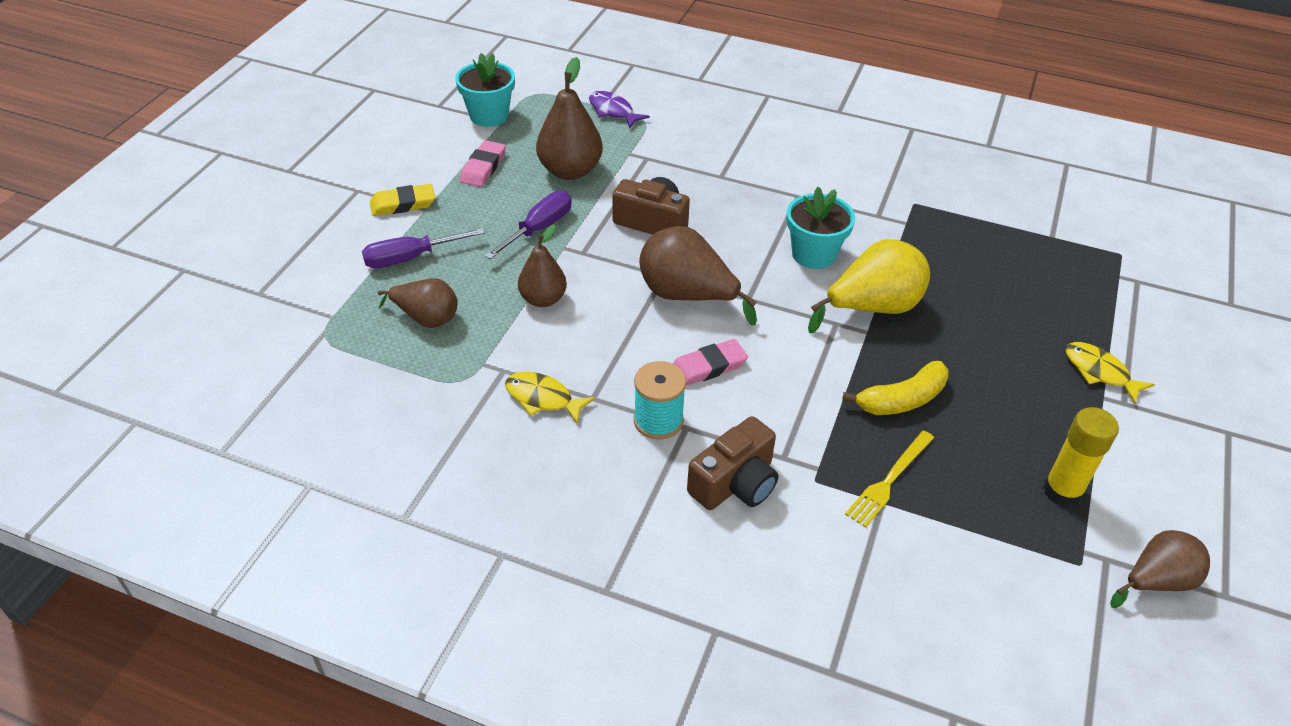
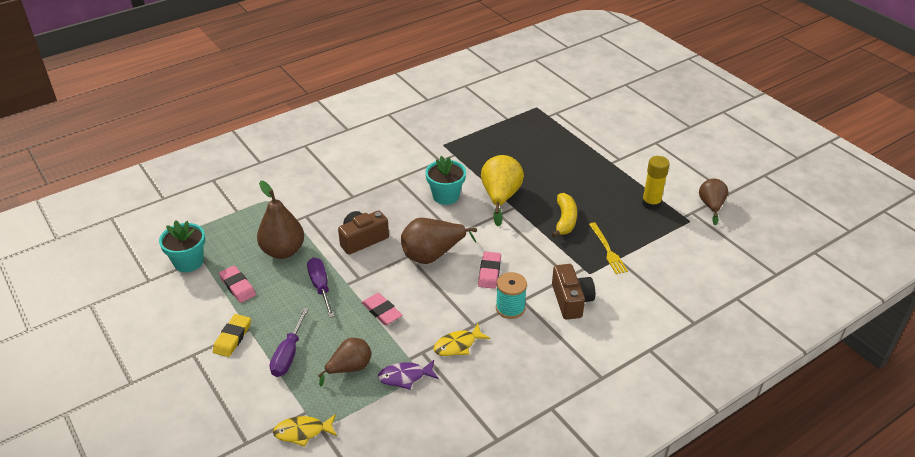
camera: 55 degrees left, 5 degrees down
(543, 299) = (381, 311): brown pear -> pink eraser
(613, 111) = (248, 208): purple fish -> purple fish (405, 377)
(1099, 372) = (597, 155): yellow fish -> yellow fish (303, 432)

